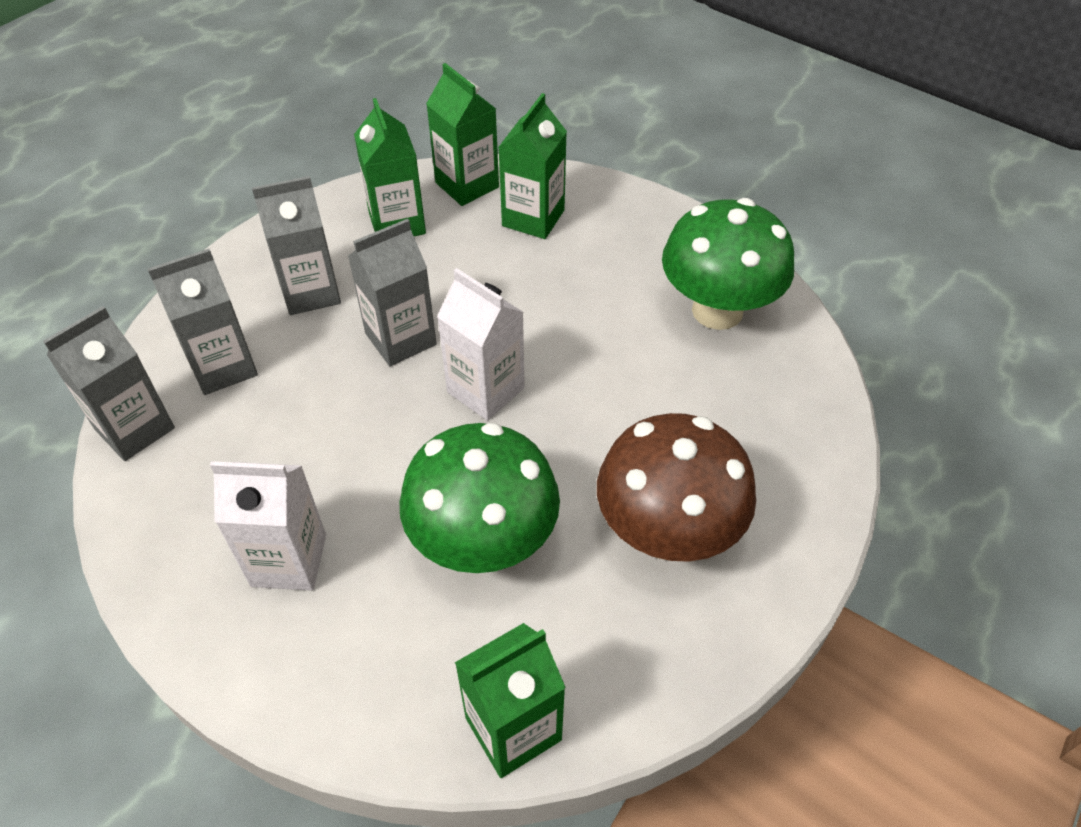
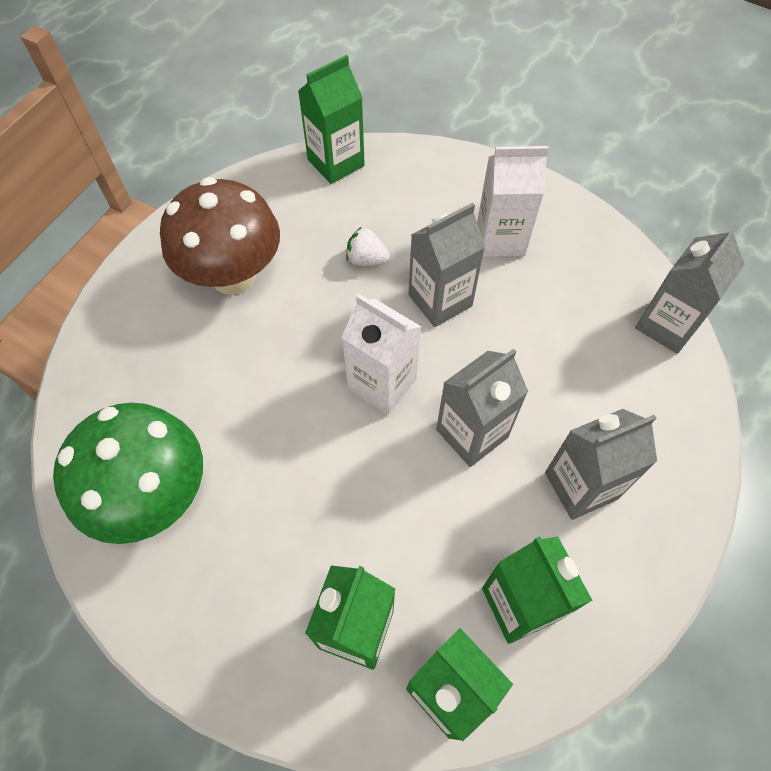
camera: 175 degrees right, 10 degrees up
(223, 367) = (624, 389): grey carton -> grey carton (440, 300)
(483, 543) = (366, 260): green mushroom -> white strawberry

